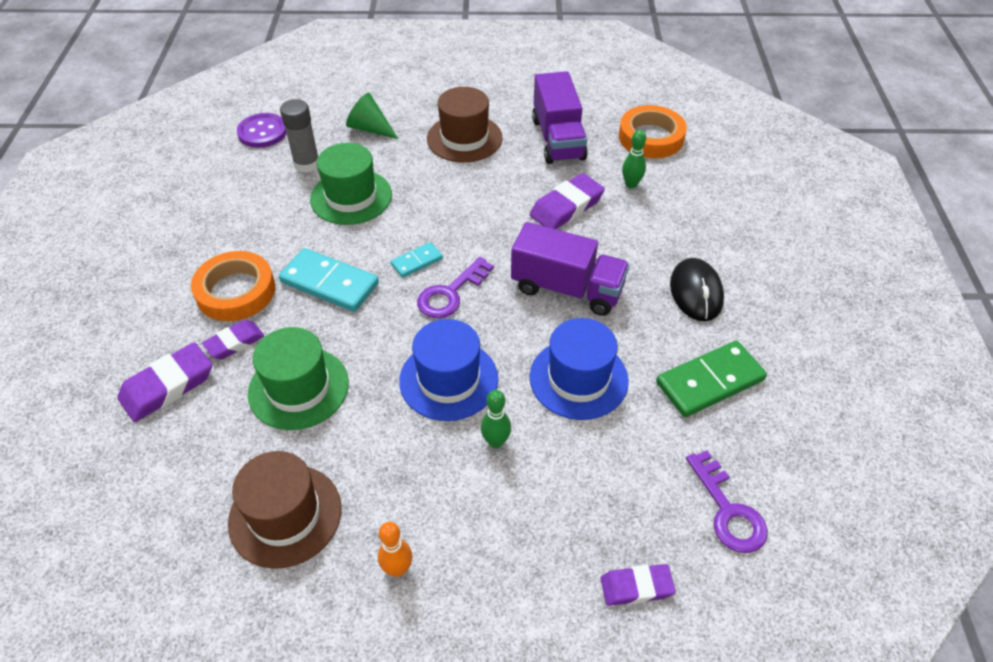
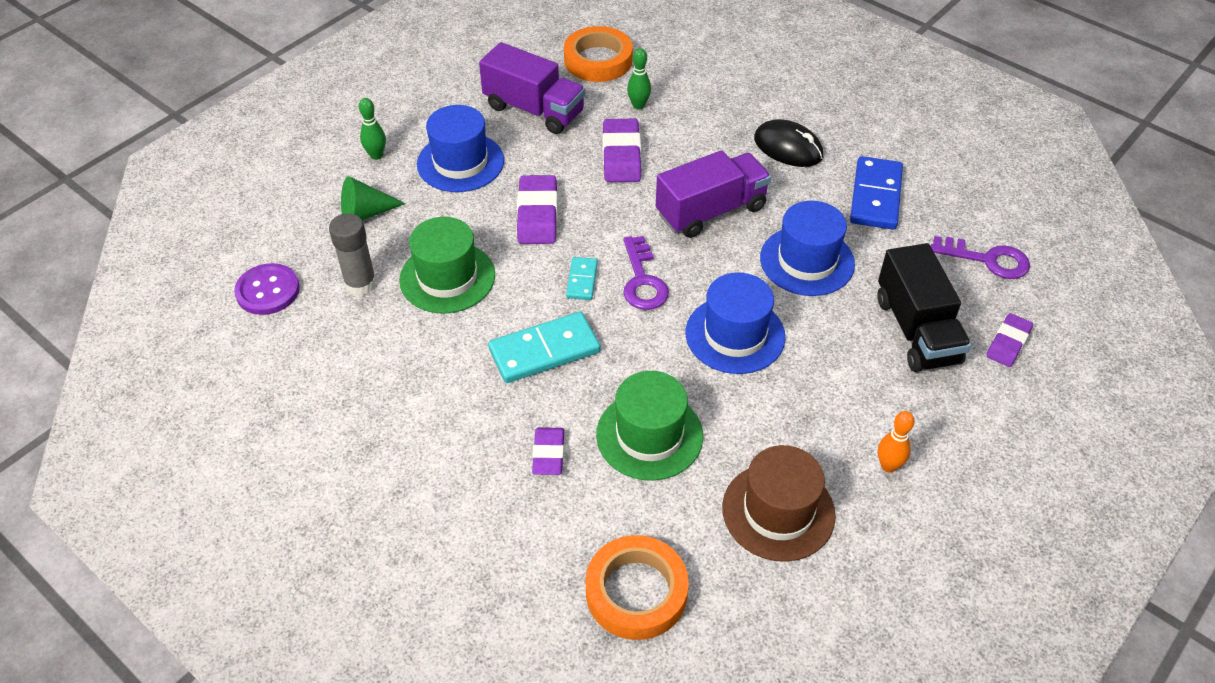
camera: 50 degrees left, 0 degrees up
(168, 386) = (554, 529): purple eraser -> purple eraser (537, 215)
(236, 291) = (482, 422): orange tape -> orange tape (636, 592)
(464, 138) = (460, 162): brown hat -> blue hat
(496, 442) = (822, 343): green bowling pin -> green bowling pin (376, 155)
(578, 502) = (916, 330): none -> black truck
(709, 381) = (875, 196): green domino -> blue domino

